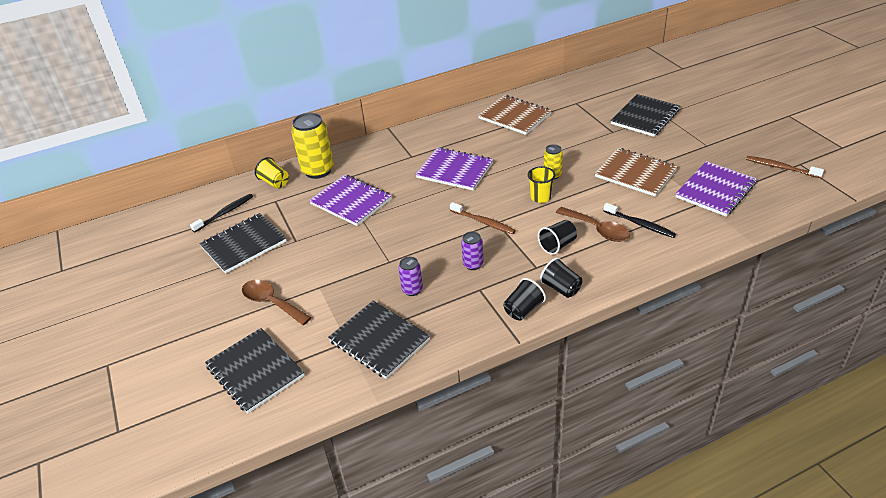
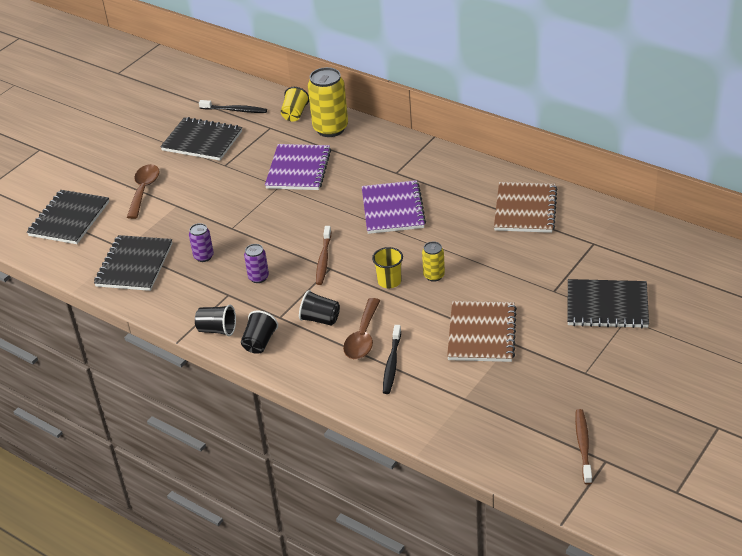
camera: 60 degrees right, 0 degrees up
(715, 190) = (494, 403): purple notebook -> none

